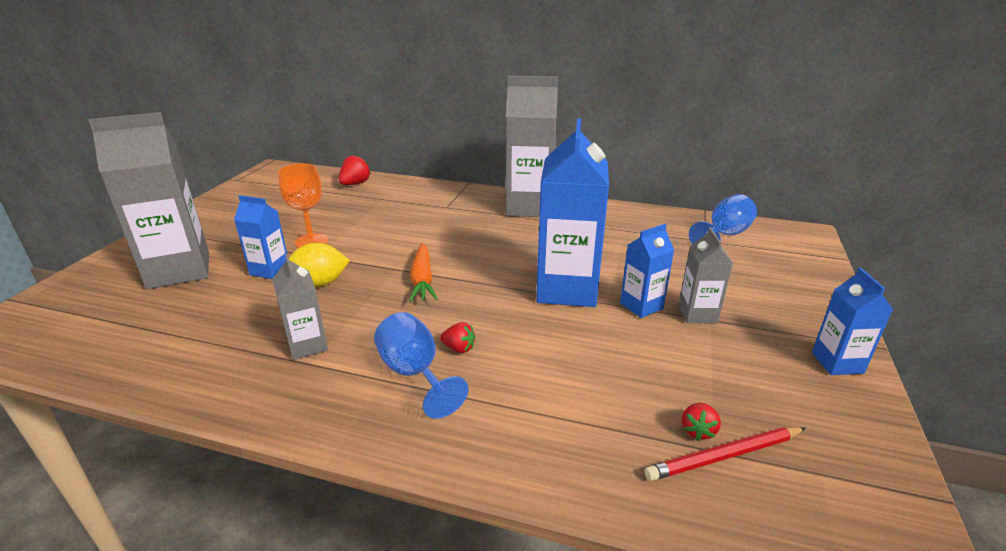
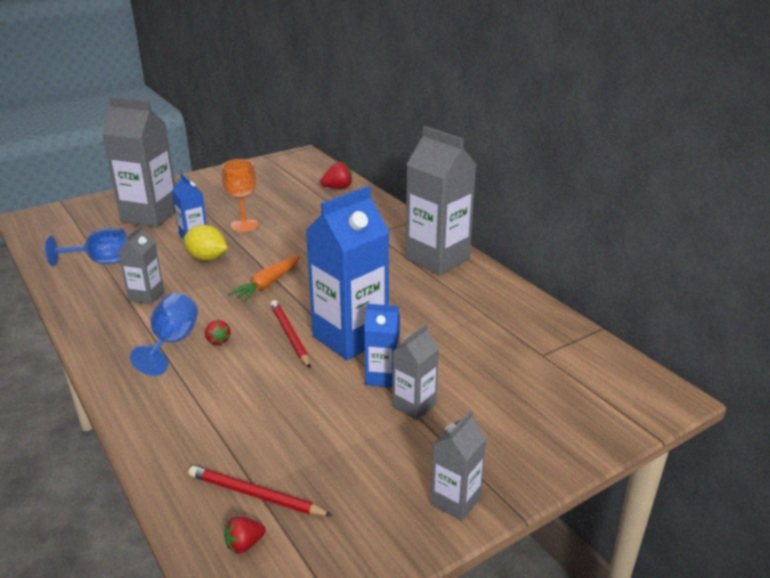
camera: 40 degrees right, 0 degrees up
(516, 311) = (289, 335): none -> red pencil
(698, 430) = (267, 472): red strawberry -> red strawberry (244, 544)
(724, 235) = (572, 359): blue goblet -> blue goblet (101, 262)
(837, 363) = (455, 501): blue carton -> grey carton

